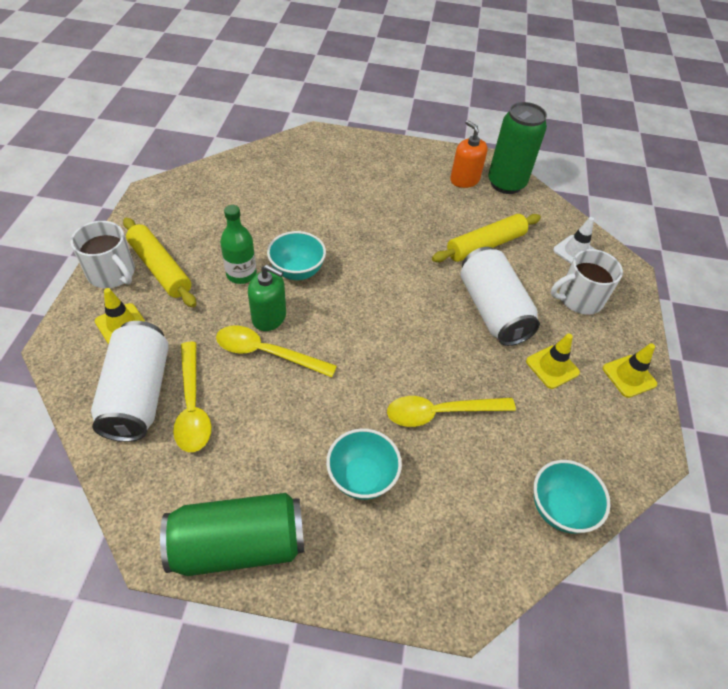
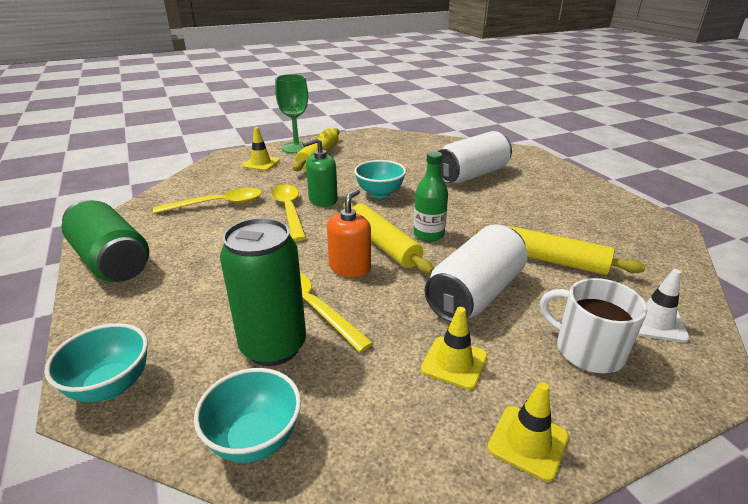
camera: 60 degrees right, 20 degrees down
(112, 273) = (296, 148): white mug -> green goblet
(138, 394) = (212, 187): white can -> white can (471, 175)
(192, 406) = (218, 204): yellow spoon -> yellow spoon turned 150 degrees counterclockwise
(241, 274) = (348, 178): green bottle -> green bottle (428, 235)
(269, 317) = (323, 200): green soap dispenser -> green soap dispenser turned 75 degrees clockwise
(362, 477) = (205, 290): turquoise bowl -> turquoise bowl (111, 386)
(388, 321) = (383, 245): none -> yellow rolling pin
(464, 180) = (613, 221): orange soap dispenser -> orange soap dispenser (350, 268)
(506, 184) = (658, 243): green can -> green can (273, 346)

